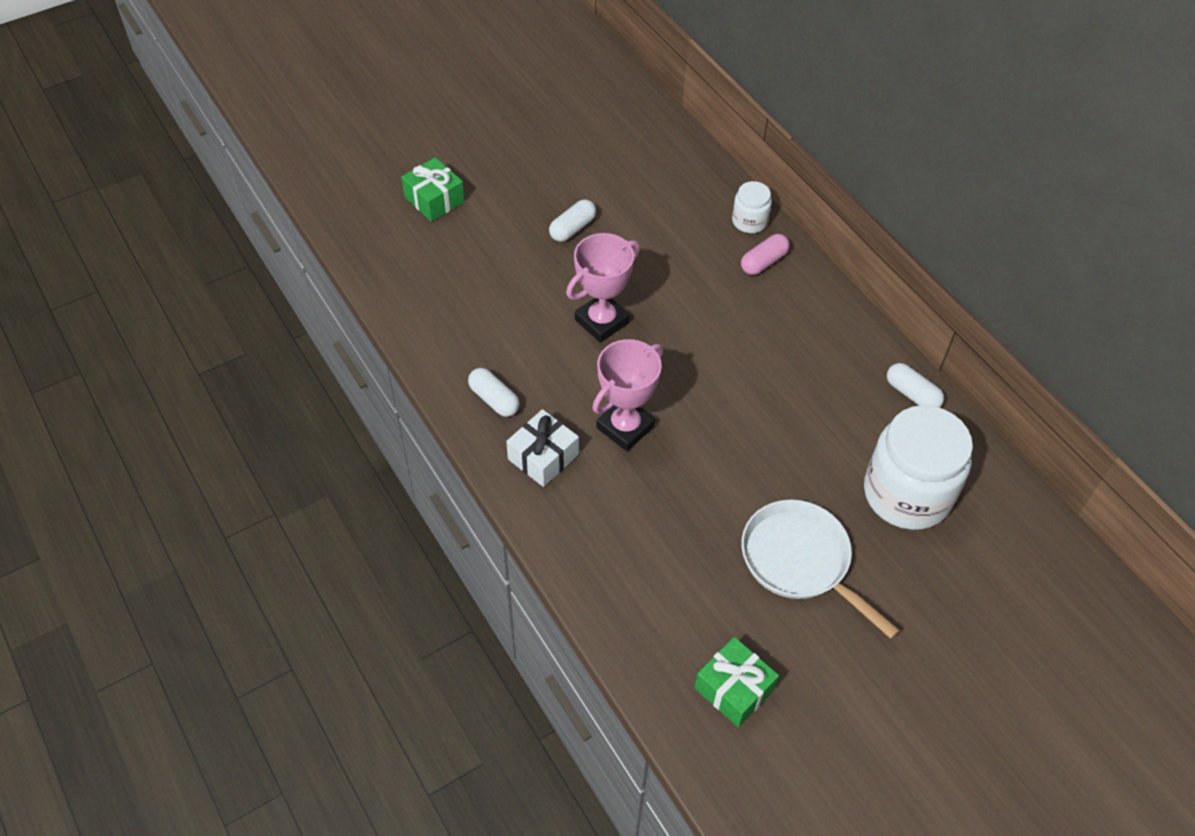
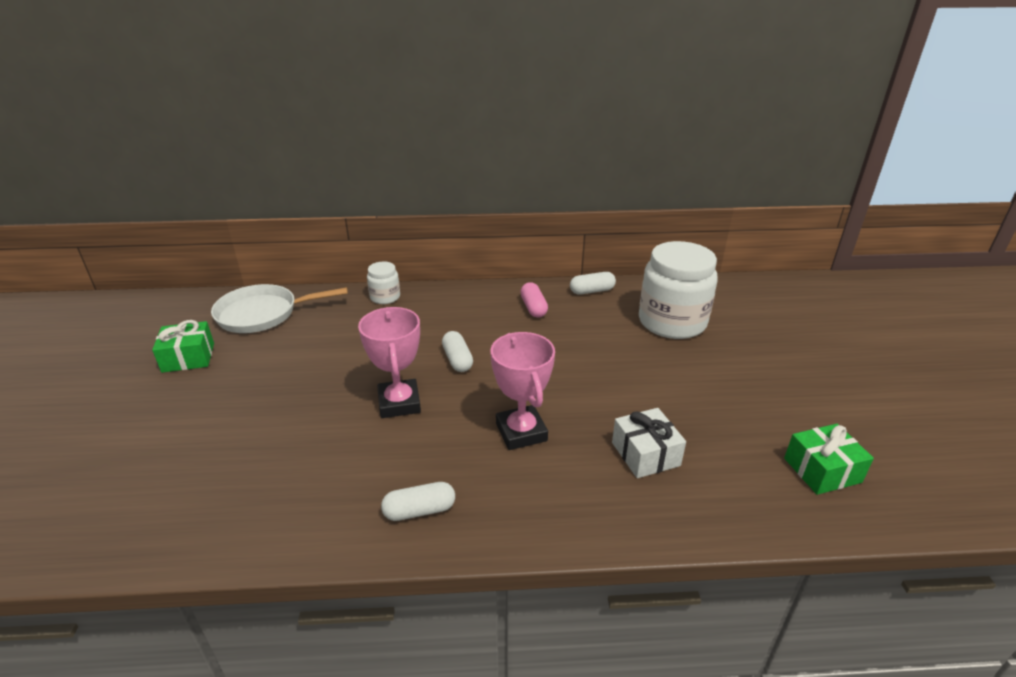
camera: 60 degrees left, 20 degrees down
(434, 199) = (133, 459): green gift -> green gift (188, 357)
(543, 457) = (515, 500): white gift -> white gift (645, 454)
(572, 228) = (285, 382): white capsule -> white capsule (457, 360)
(763, 262) = (427, 305): pink capsule -> pink capsule (533, 308)
(800, 561) = (708, 388): white pan -> white pan (263, 314)

